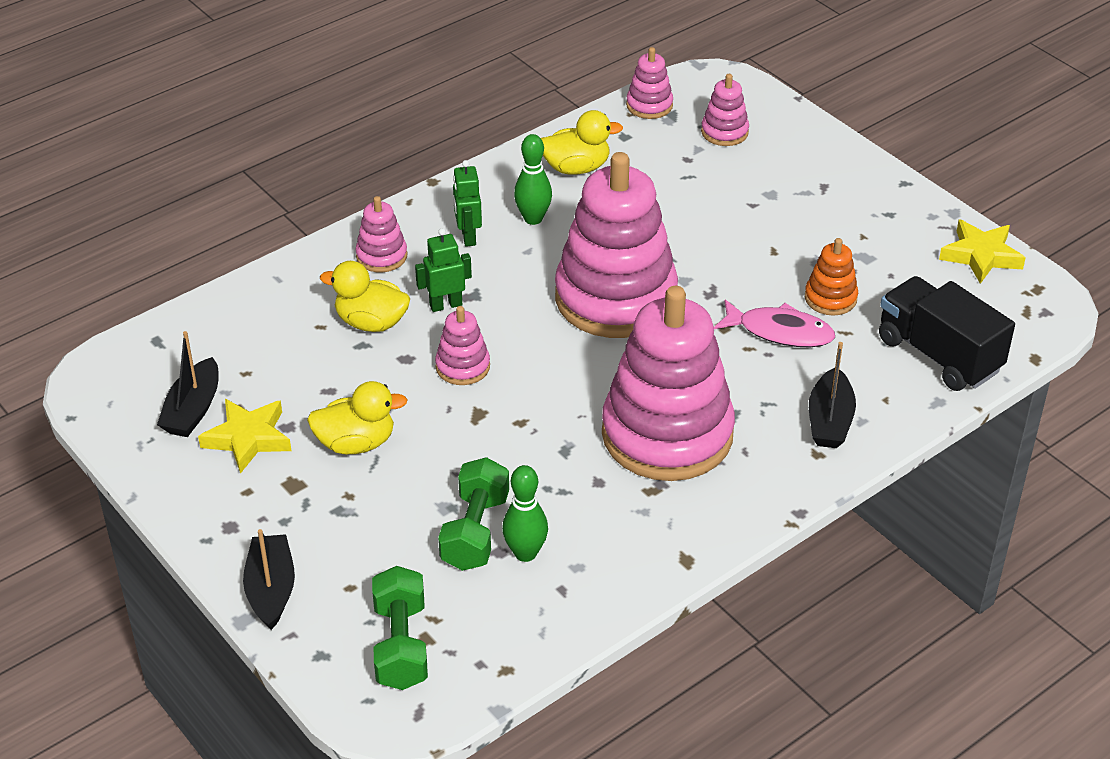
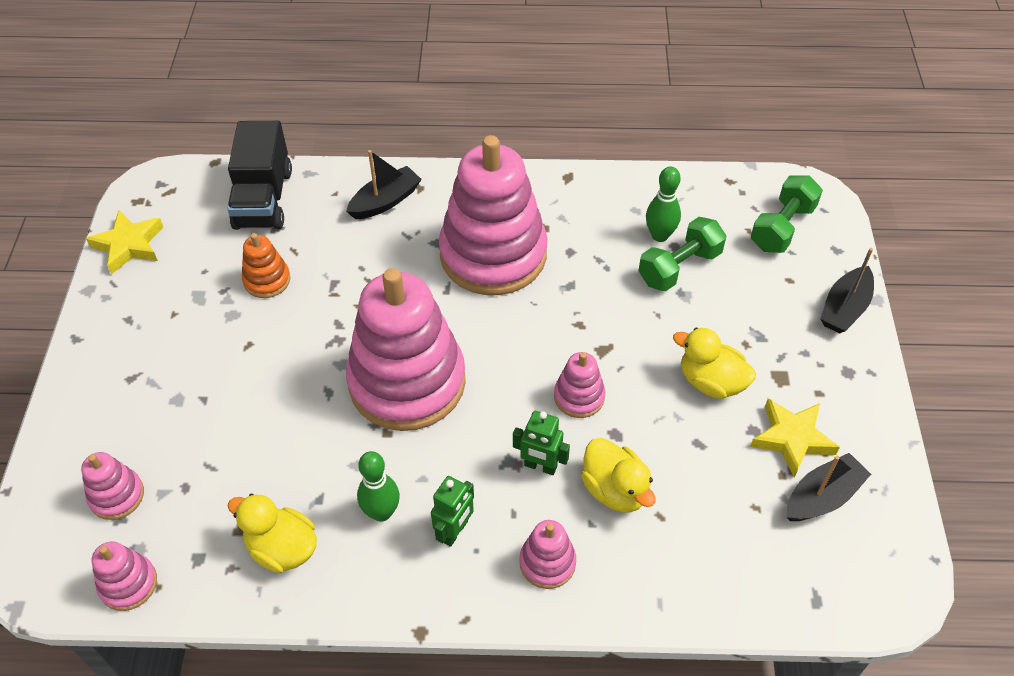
camera: 140 degrees left, 10 degrees up
(780, 332) = (333, 278): pink fish -> none

